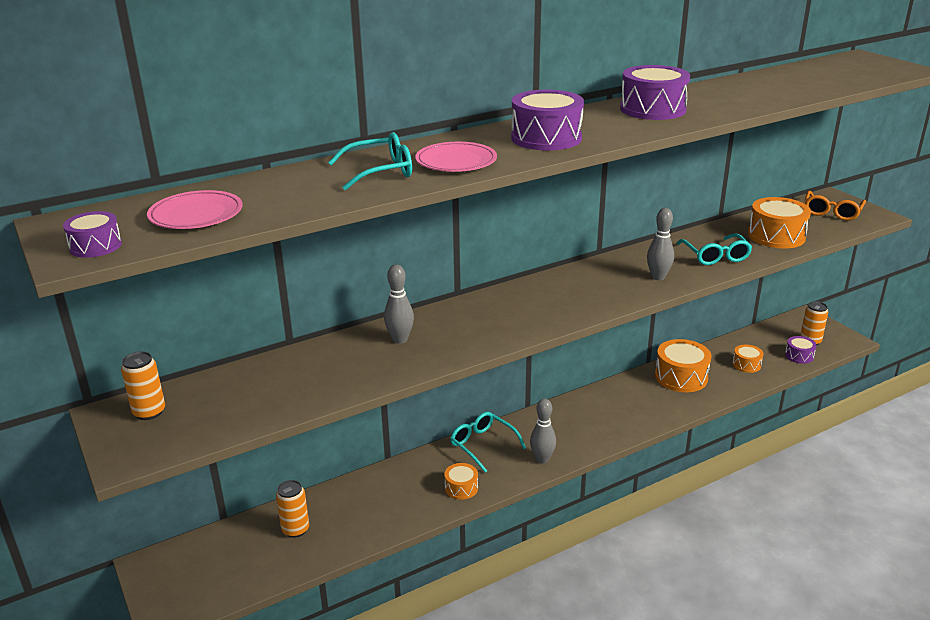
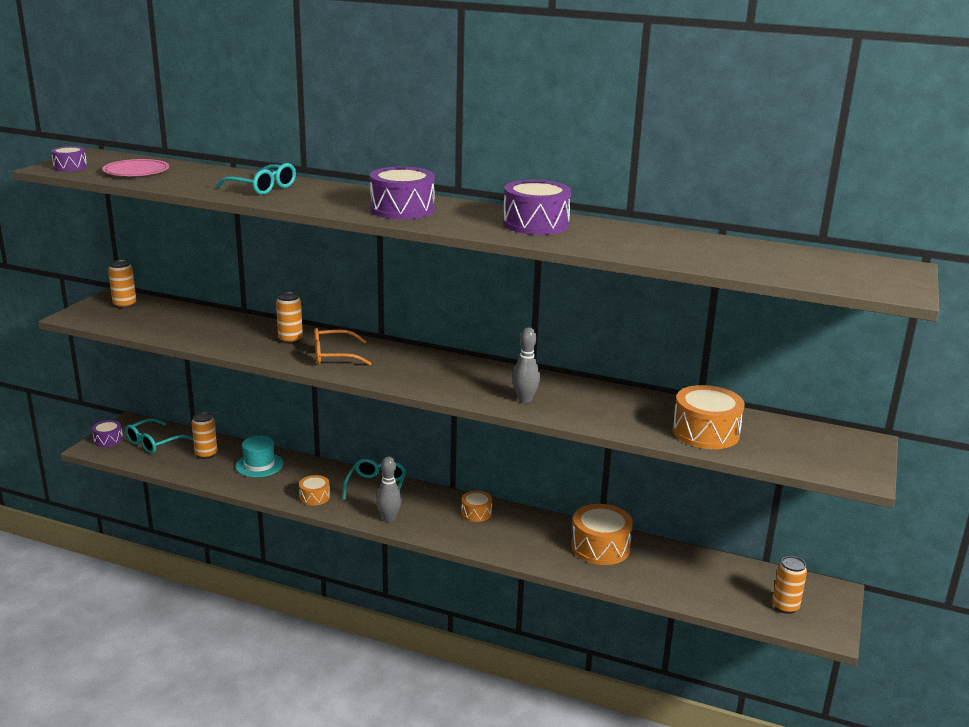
camera: 50 degrees right, 5 degrees down
(361, 500) = (259, 465): none -> turquoise hat
(400, 339) = (290, 340): grey bowling pin -> orange can
(456, 161) = (311, 199): pink plate -> none
(715, 256) = (608, 414): turquoise glasses -> turquoise glasses (153, 443)
(746, 364) = (677, 578): orange drum -> orange drum (476, 513)
(799, 356) = (743, 606): purple drum -> purple drum (108, 440)
(832, 212) = (822, 449): orange glasses -> orange glasses (333, 356)

